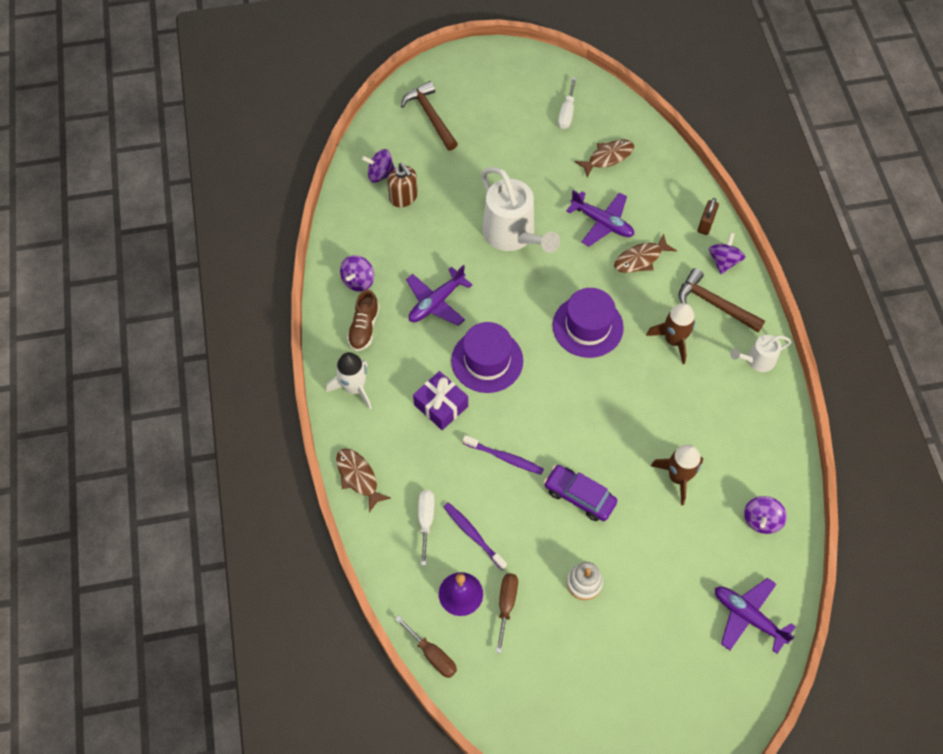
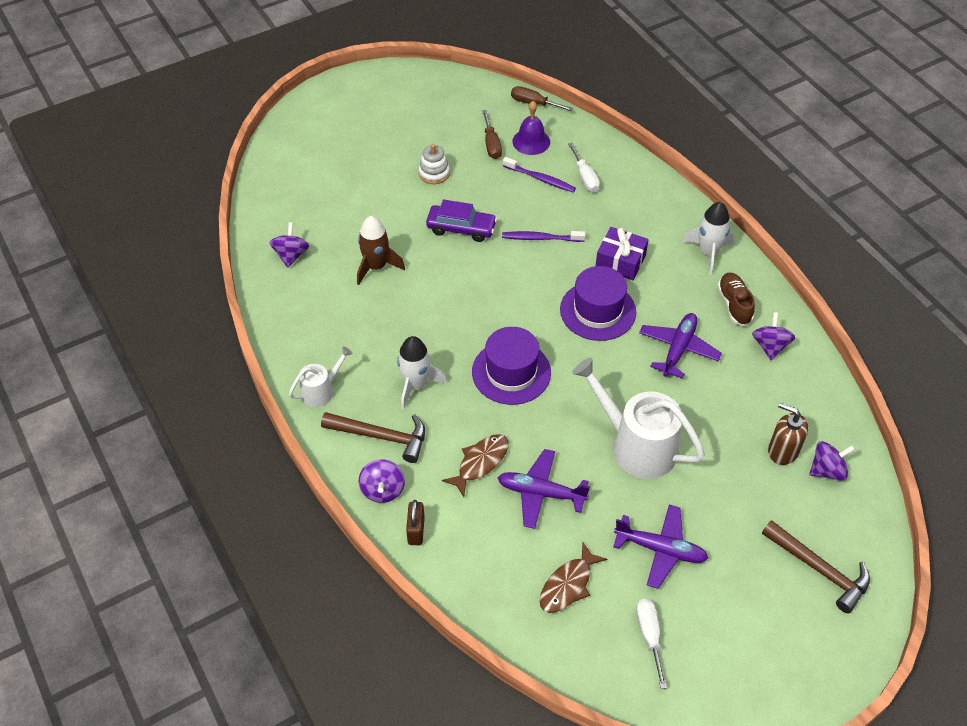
camera: 160 degrees right, 10 degrees down
(358, 477) = (659, 190): brown fish -> none
(673, 340) = (416, 385): brown rocket -> white rocket
(748, 616) = (290, 187): purple plane -> purple plane (660, 549)

